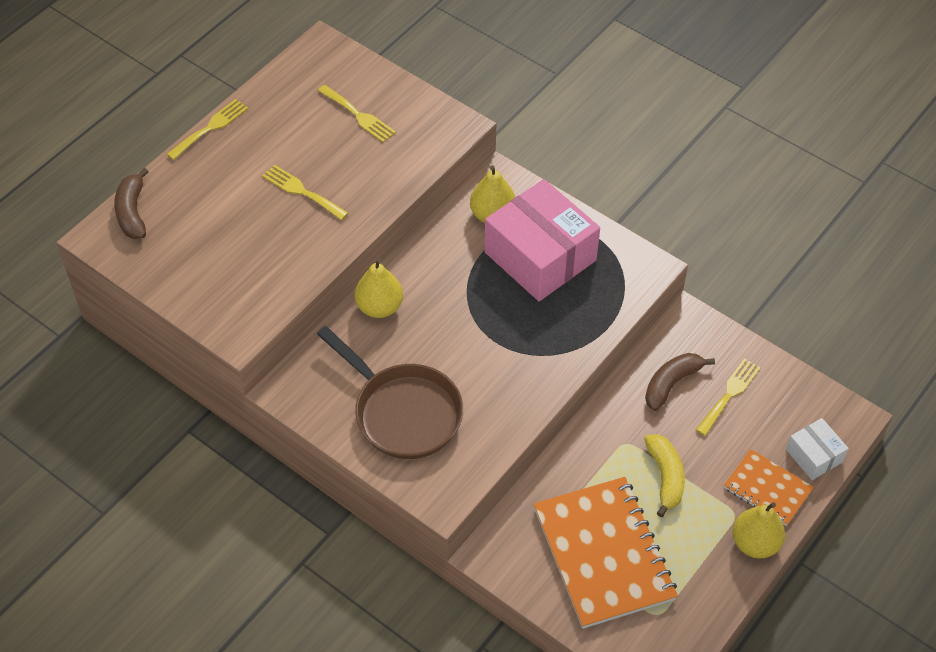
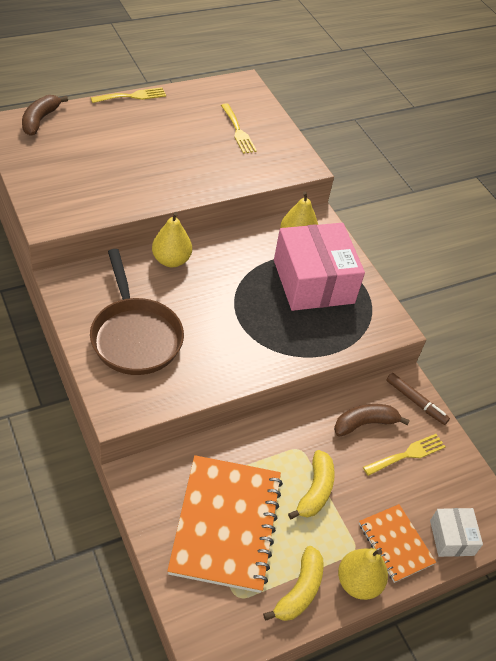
camera: 20 degrees right, 5 degrees down
(302, 191) = (163, 157): yellow fork -> none
(707, 334) = (416, 402): none -> brown marker
(708, 579) = (299, 590): none -> yellow banana

